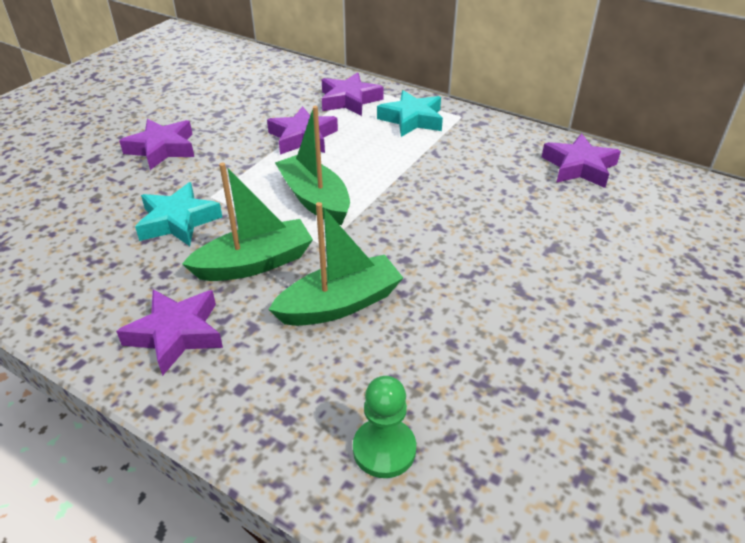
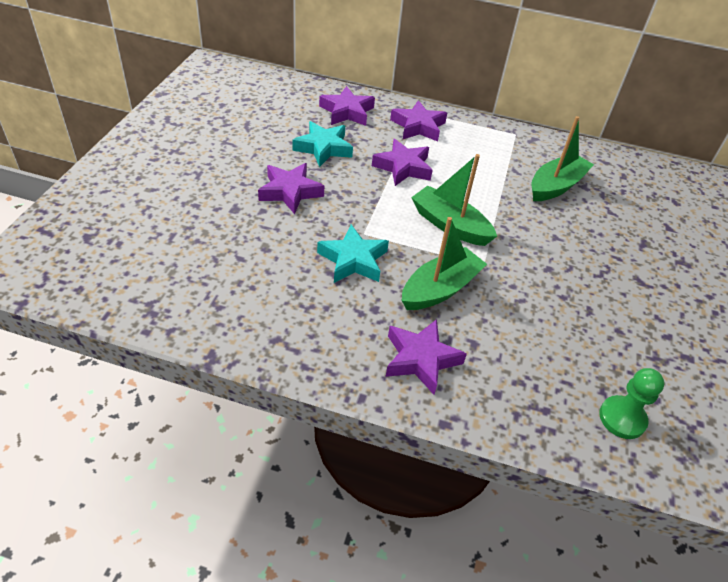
camera: 20 degrees left, 5 degrees up
(340, 304) = (525, 313): green boat -> green boat (556, 186)
(412, 119) = (479, 141): turquoise star -> turquoise star (323, 148)
(579, 167) = (625, 172): purple star -> purple star (347, 112)

